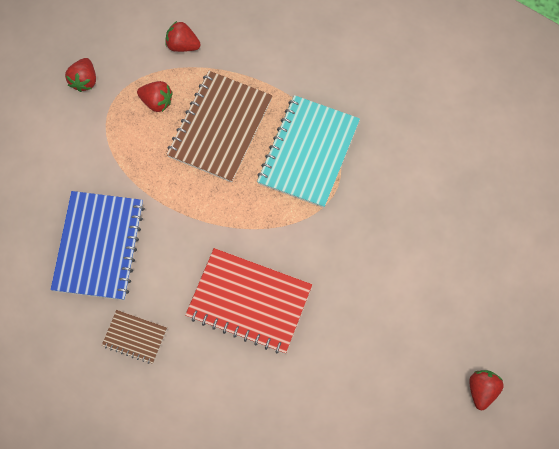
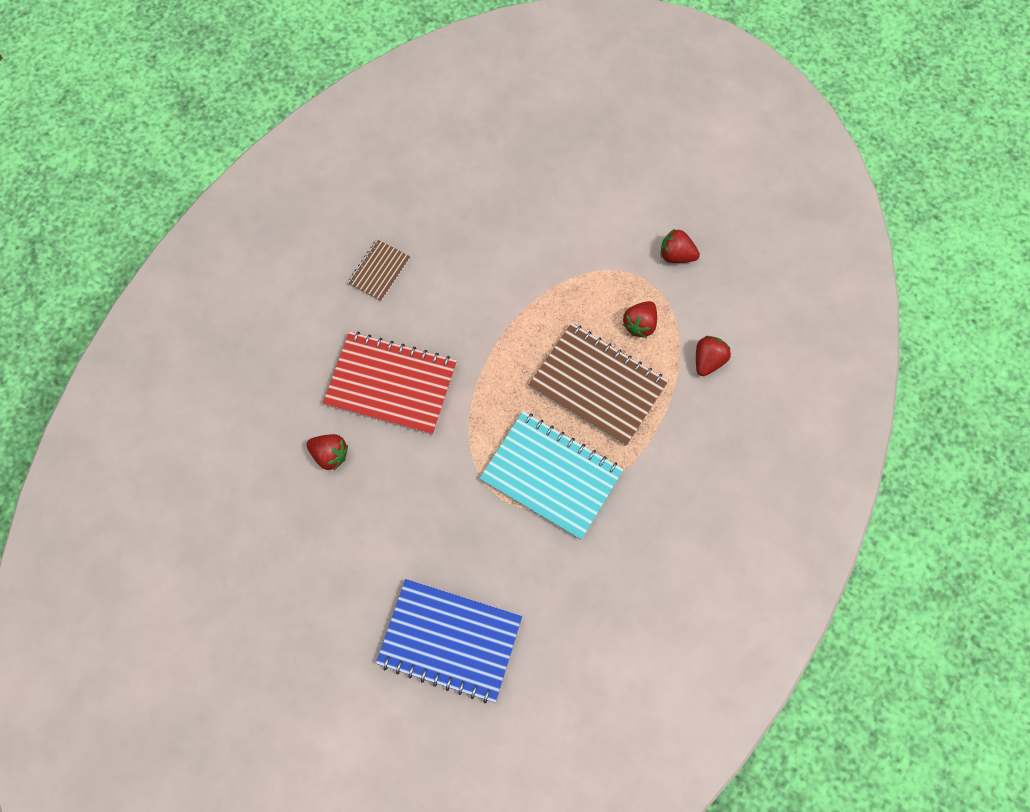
camera: 100 degrees right, 0 degrees up
(98, 246) = (482, 249): blue notebook -> blue notebook (450, 640)
(249, 301) = (391, 385): red notebook -> red notebook turned 75 degrees clockwise
(482, 390) = (235, 610): red strawberry -> red strawberry (330, 455)

